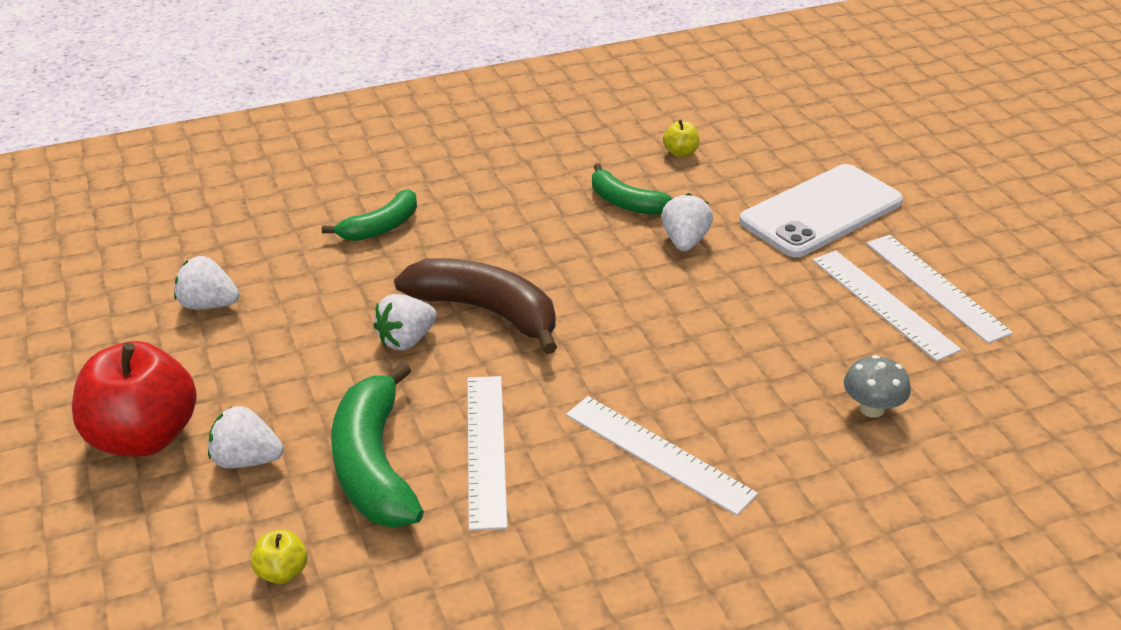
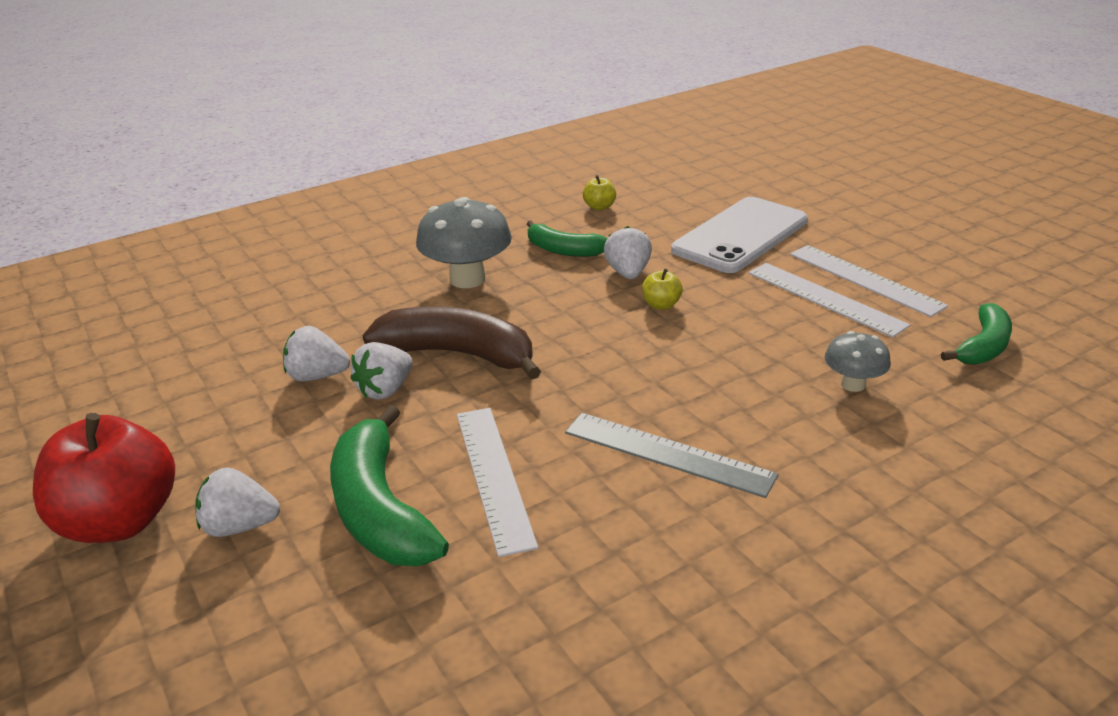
camera: 10 degrees left, 5 degrees down
(208, 305) = (172, 387): white strawberry -> white strawberry (317, 376)
(282, 572) = (302, 635): yellow apple -> yellow apple (661, 305)
(381, 227) = (336, 298): green banana -> green banana (983, 347)
(517, 224) = (467, 279): none -> grey mushroom
(658, 454) = (668, 454): white ruler -> grey ruler

